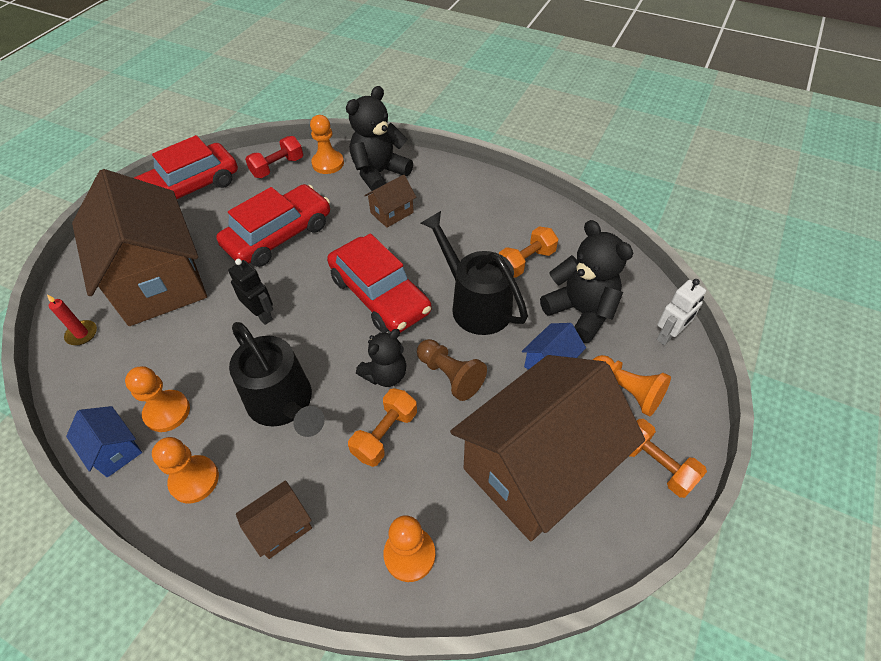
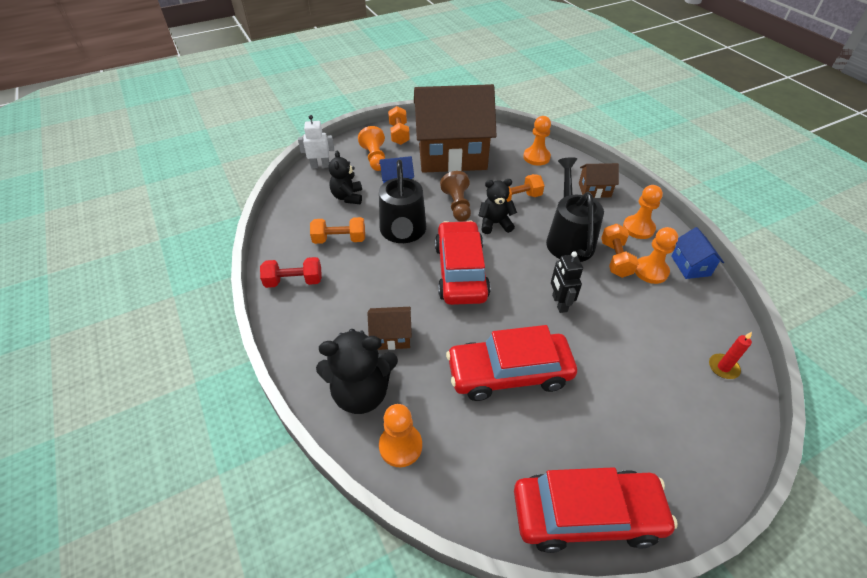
camera: 145 degrees left, 5 degrees down
(159, 281) = (644, 386): brown house -> none
(215, 406) = (615, 259): none -> orange dumbbell
(277, 167) = (460, 480): red dumbbell -> red dumbbell (294, 281)
(580, 312) = (347, 197): black teddy bear -> black teddy bear, size x0.64

